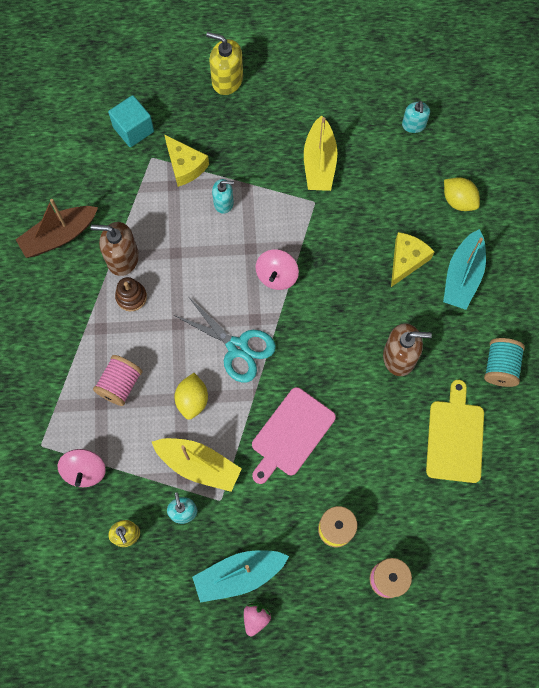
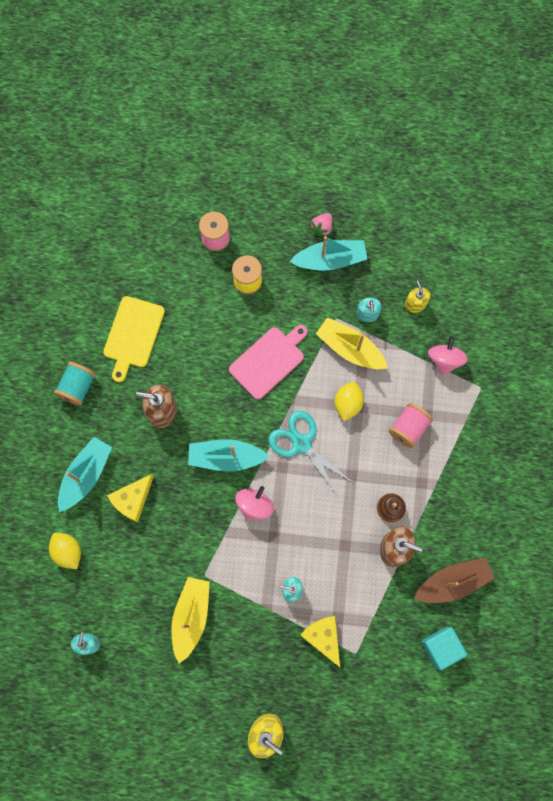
camera: 170 degrees left, 5 degrees up
(133, 129) = (370, 689): turquoise cube -> turquoise cube (441, 647)
(317, 319) = (226, 457): none -> turquoise boat

